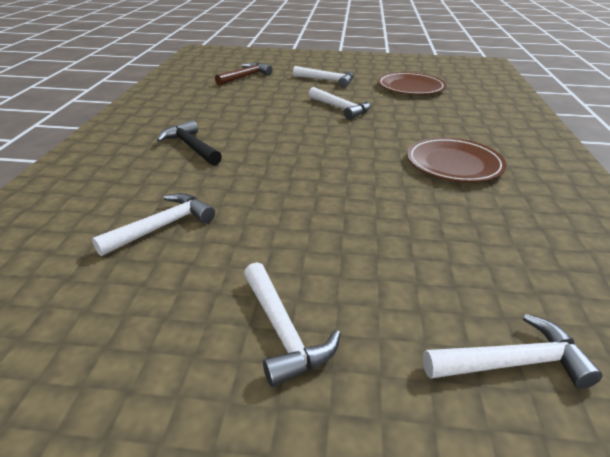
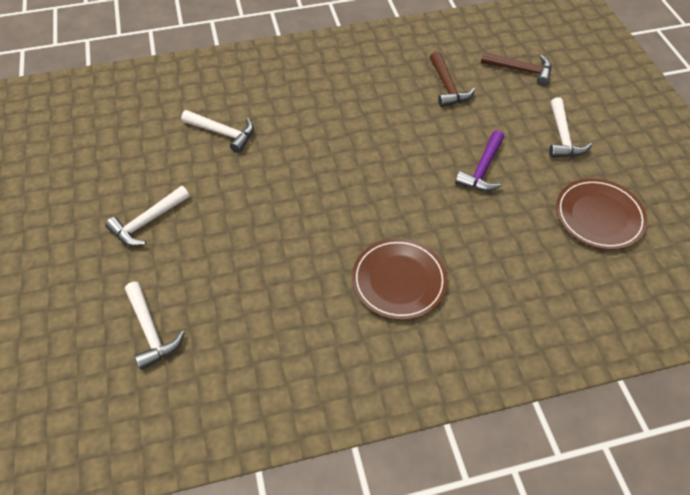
camera: 70 degrees right, 20 degrees up
(190, 146) = (337, 99): black hammer -> none
(233, 101) = (447, 87): none -> brown hammer
(341, 108) = (482, 169): white hammer -> purple hammer

